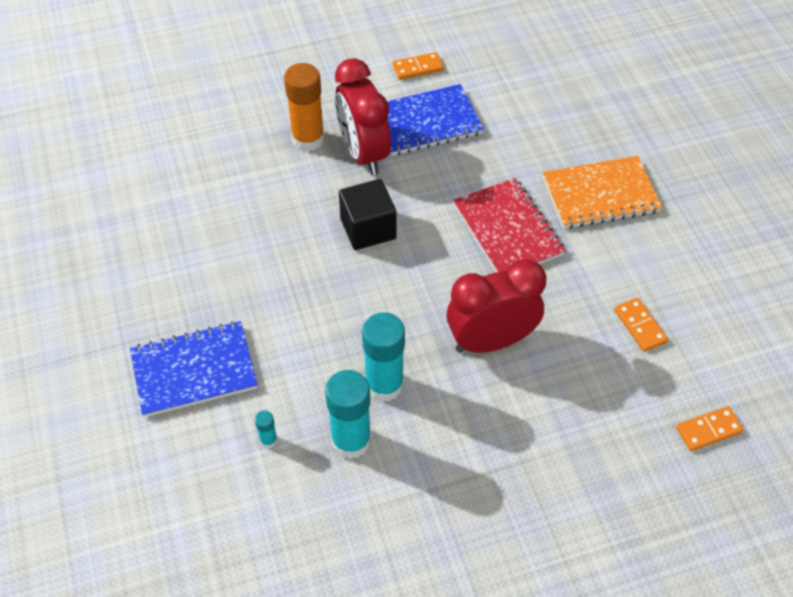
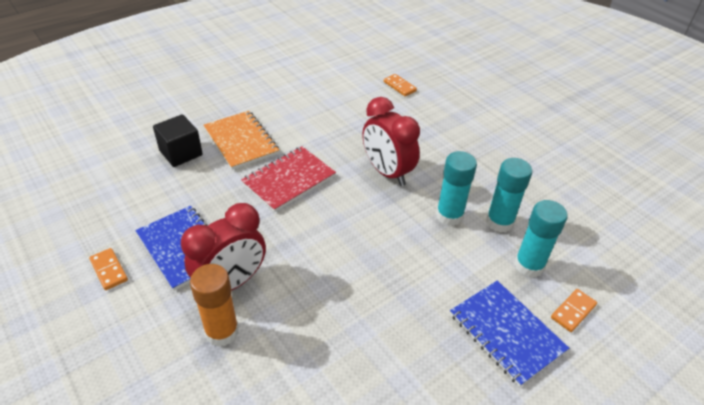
camera: 110 degrees left, 10 degrees down
(268, 440) = (529, 265): turquoise glue stick -> turquoise glue stick, size x2.26
(368, 228) = (316, 258): black cube -> black cube (181, 153)
(640, 326) = (344, 114): orange domino -> orange domino (573, 311)

